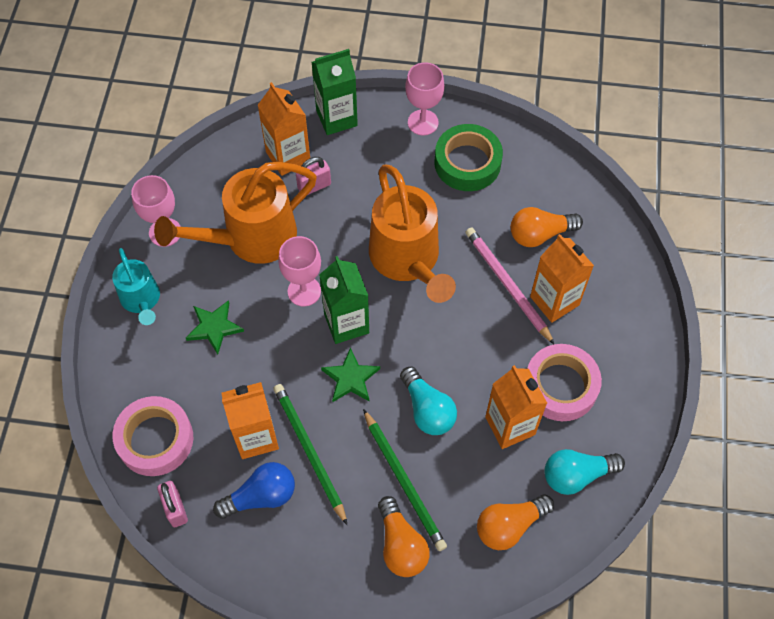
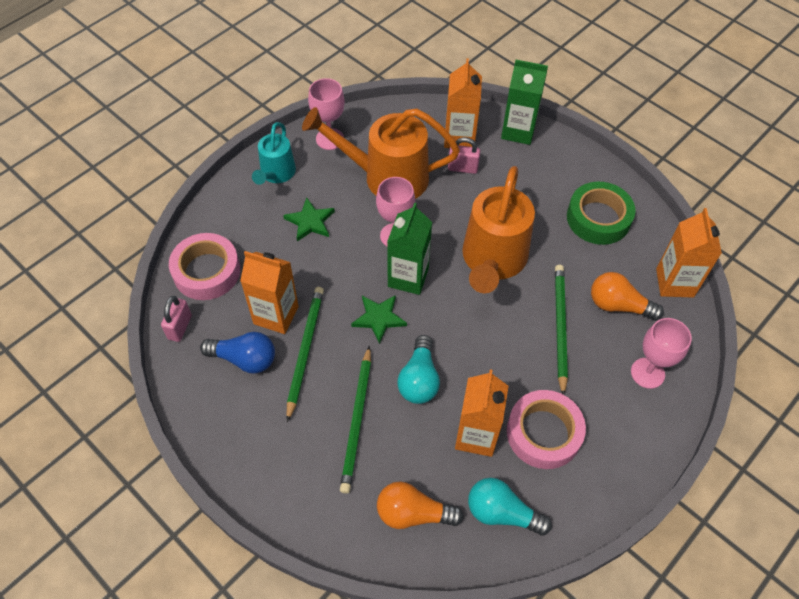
camera: 35 degrees right, 5 degrees down
(401, 545) = (316, 466): orange light bulb -> none
(423, 122) = (584, 170): pink goblet -> pink goblet (647, 373)
(507, 285) = (560, 327): pink pencil -> green pencil
(554, 301) = (591, 363): orange carton -> orange carton (674, 283)

